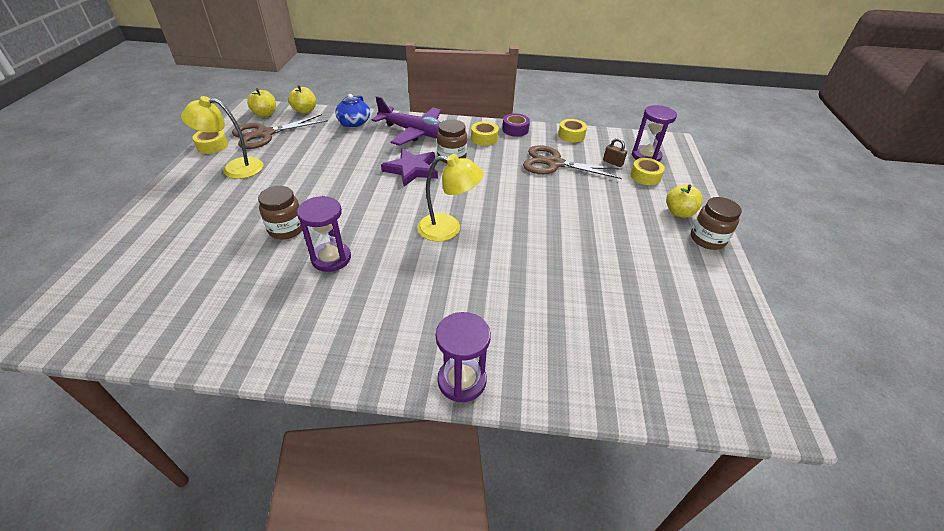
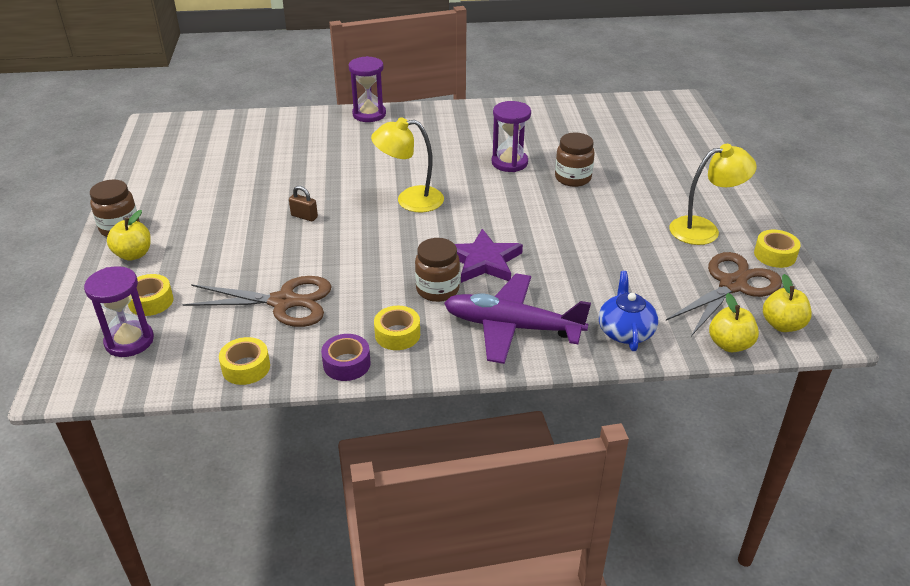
camera: 170 degrees right, 5 degrees down
(613, 162) = (191, 319): brown padlock -> brown padlock (304, 216)

